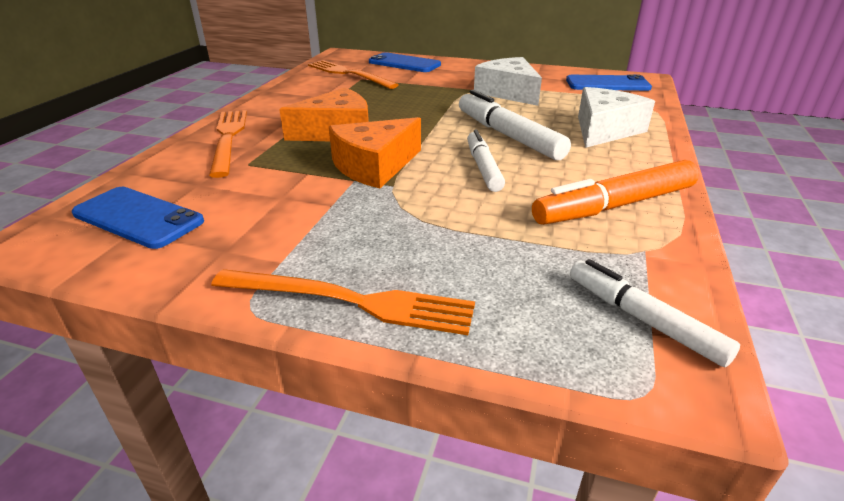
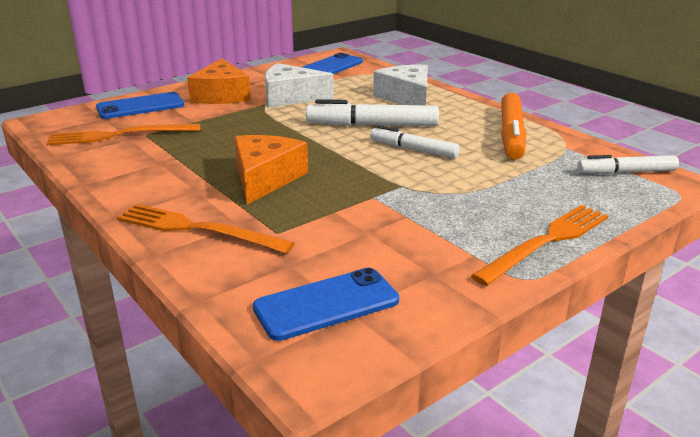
camera: 55 degrees left, 5 degrees down
(374, 166) = (359, 183): orange cheese -> orange cheese (221, 95)

